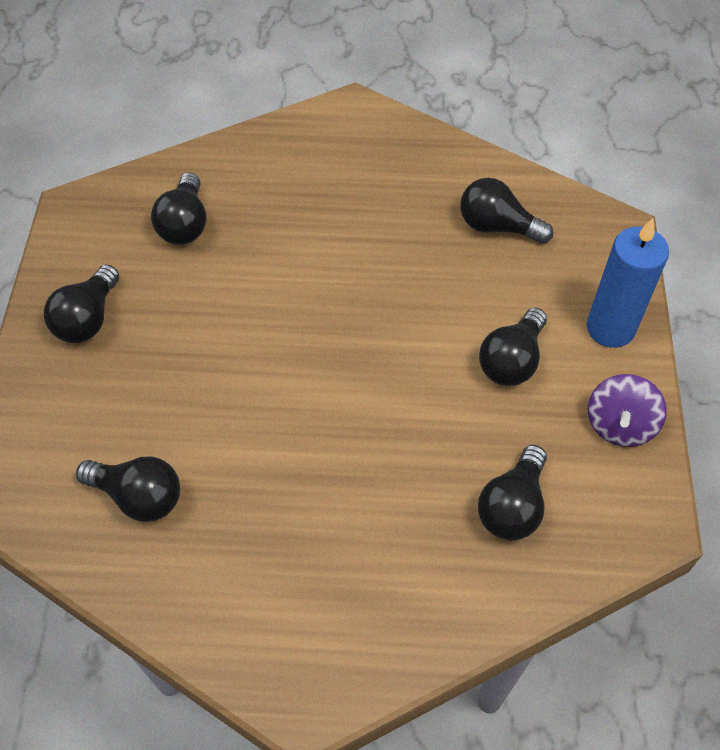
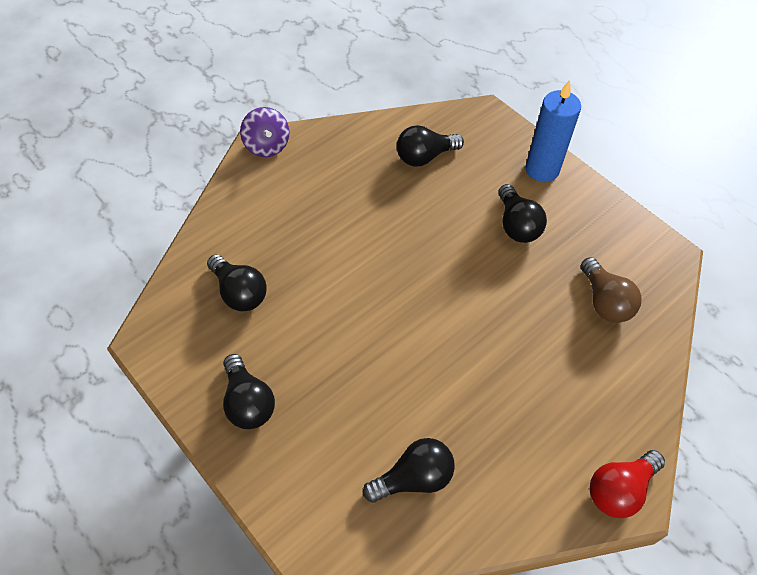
camera: 45 degrees left, 0 degrees up
(302, 682) = (619, 489): none -> red light bulb
(512, 506) = (604, 301): black light bulb -> brown light bulb
(619, 425) = (602, 216): purple spinning top -> purple spinning top (267, 145)

